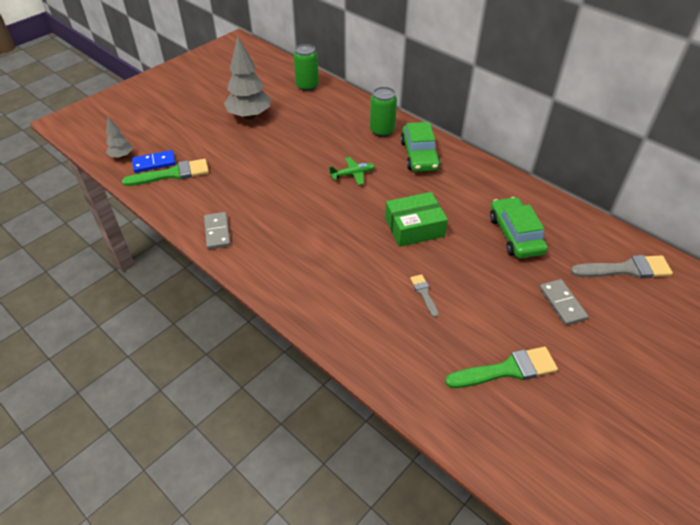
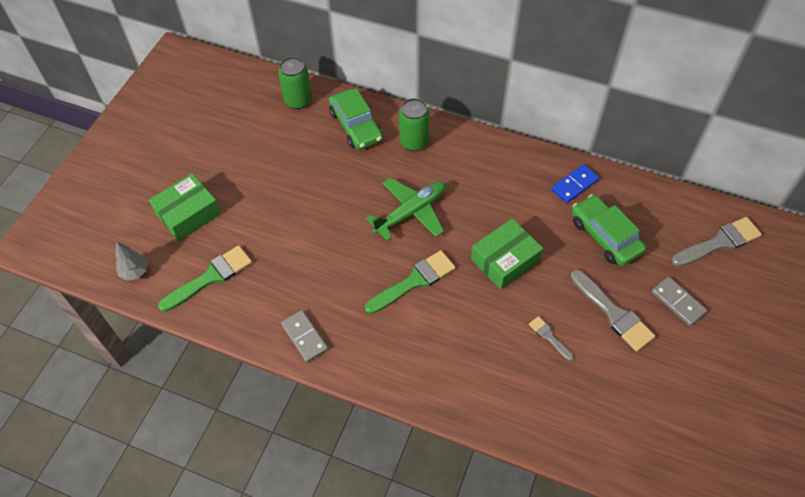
camera: 20 degrees left, 10 degrees up
(154, 163) = (180, 269): blue domino -> blue domino (574, 185)
(183, 132) = (188, 214): none -> green box
(249, 116) = (254, 166): grey tree -> none
(353, 174) = (411, 212): green plane -> green plane, size x1.70
(419, 155) = (468, 164): green car -> green car (356, 126)
(494, 293) = (613, 313): none -> grey brush
(507, 370) = (658, 393): green brush -> green brush (414, 281)

